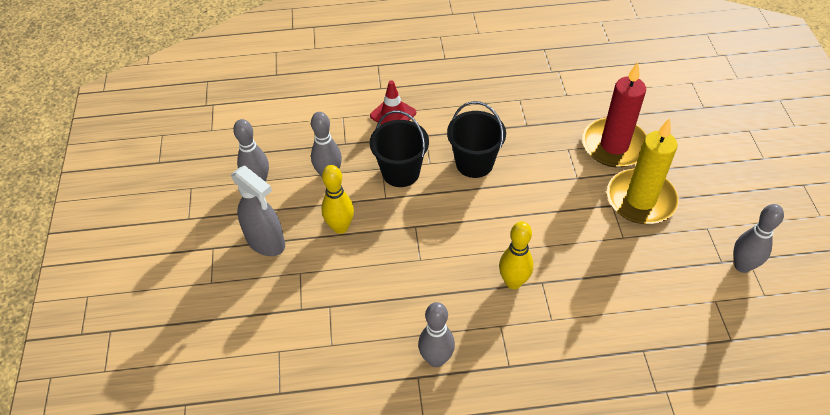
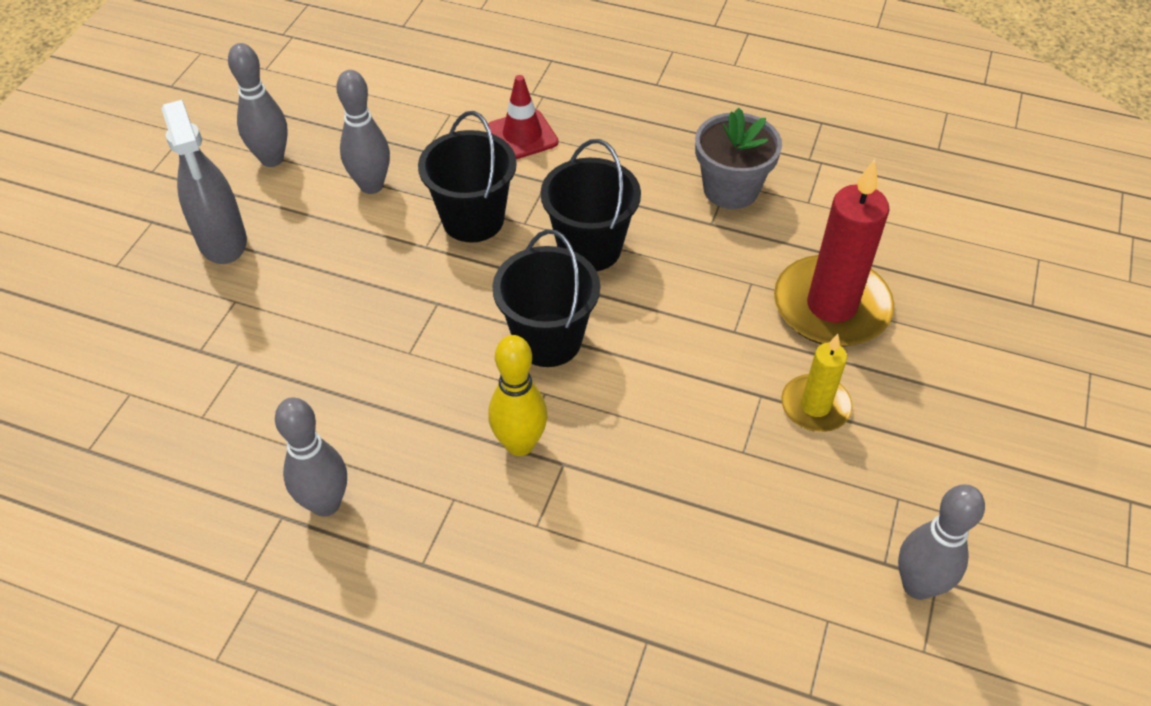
camera: 25 degrees right, 0 degrees up
(340, 227) = (333, 262): yellow bowling pin -> none
(488, 221) = (548, 340): none -> black bucket
(524, 103) = (730, 189): none -> grey flower pot
(640, 199) = (815, 406): yellow candle -> yellow candle, size x0.56

